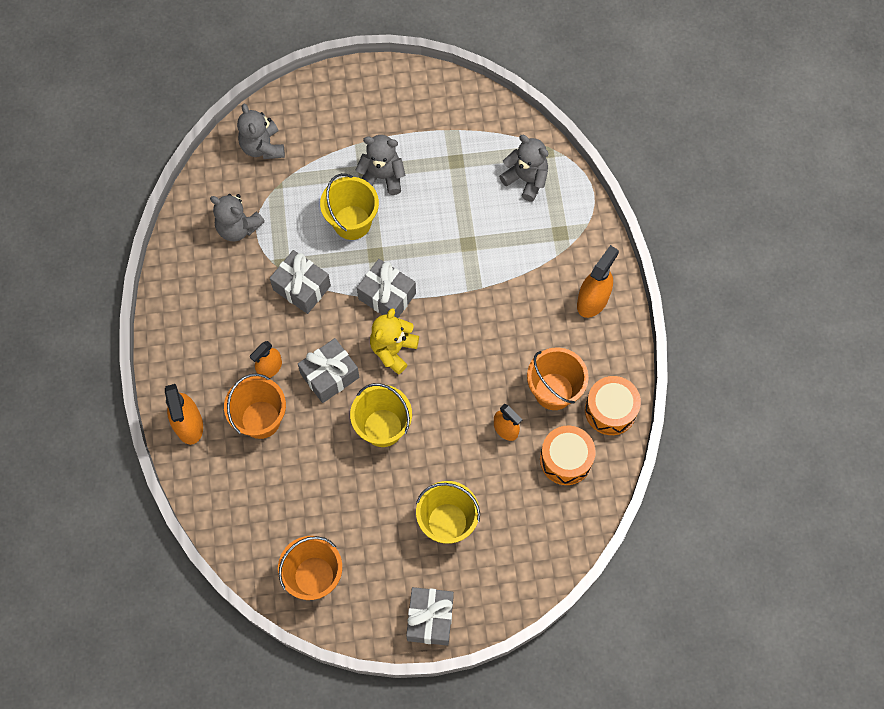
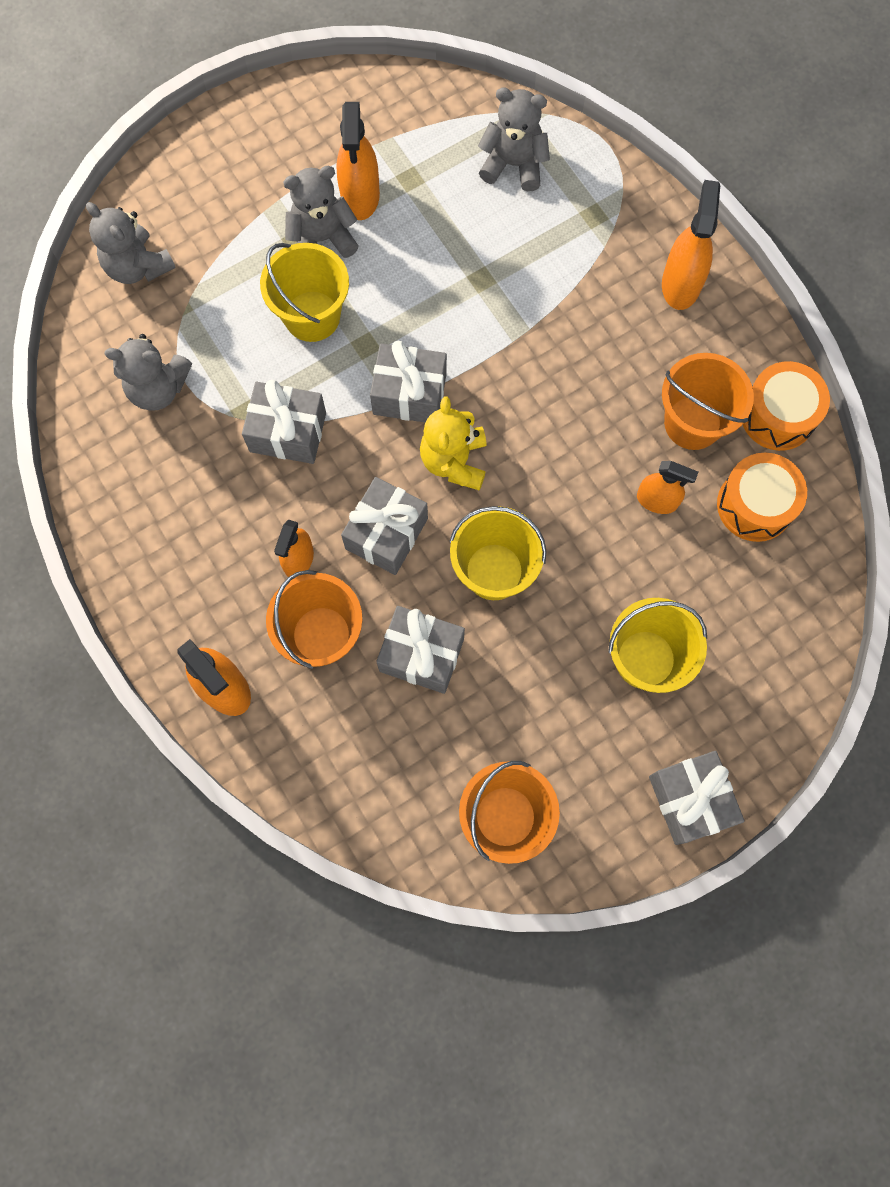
camera: 25 degrees left, 5 degrees up
(313, 458) = (421, 655): none -> grey gift
(419, 159) = (360, 196): none -> orange spray bottle

